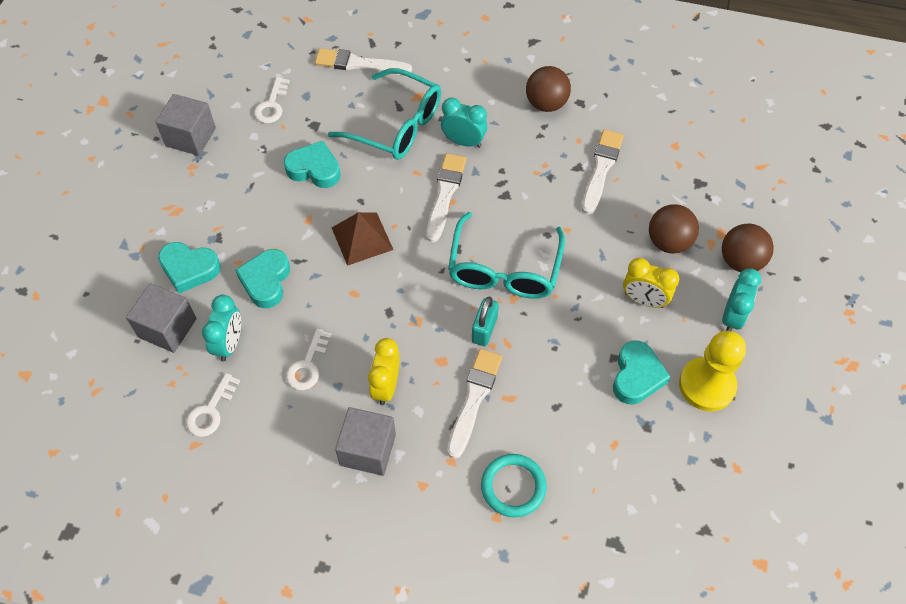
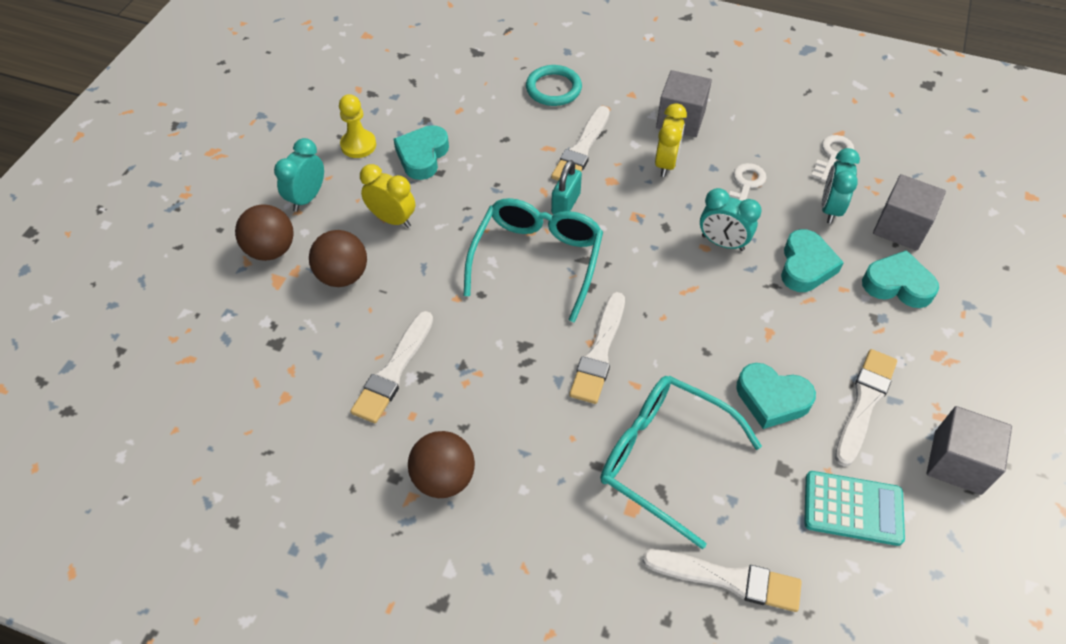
camera: 175 degrees left, 5 degrees down
(245, 171) = (864, 403): none -> white brush
(271, 105) = (853, 508): white key -> turquoise calculator
(362, 238) = (701, 305): brown pyramid -> none
(463, 142) = (570, 425): turquoise clock -> turquoise clock (722, 243)
(707, 385) = (358, 145): yellow pawn -> yellow pawn, size x0.66

